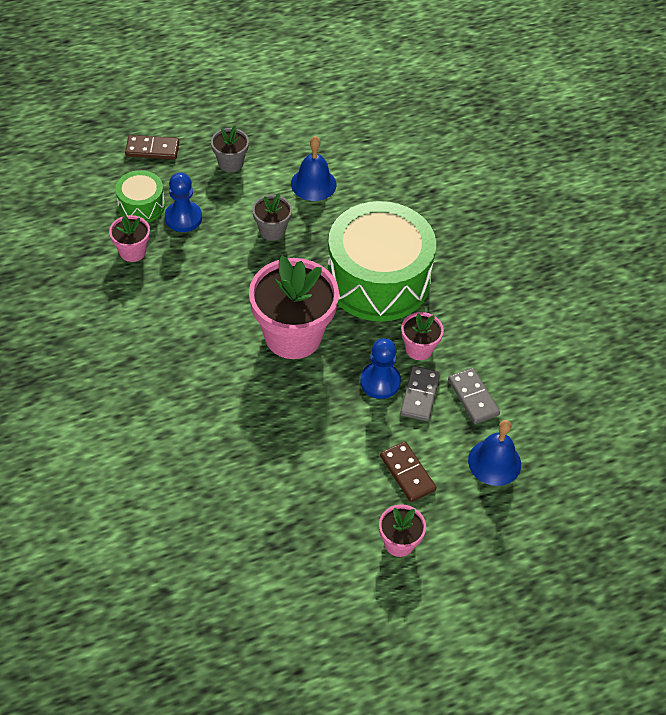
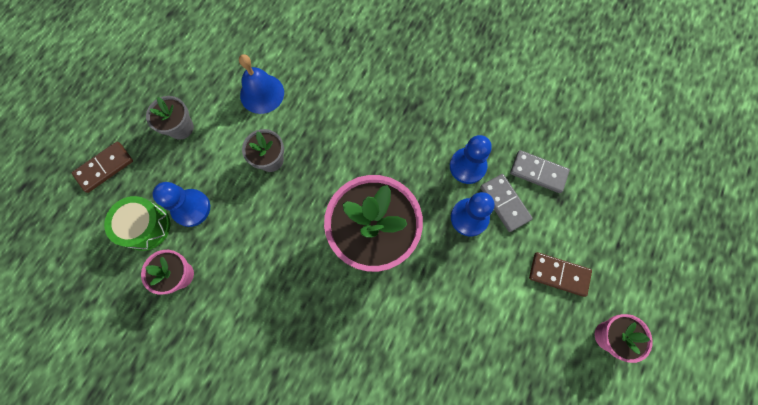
camera: 40 degrees left, 20 degrees up
(378, 279) = (386, 134): green drum -> none
(419, 349) = (467, 166): pink flower pot -> blue pawn
(494, 462) = (600, 211): blue bell -> none

